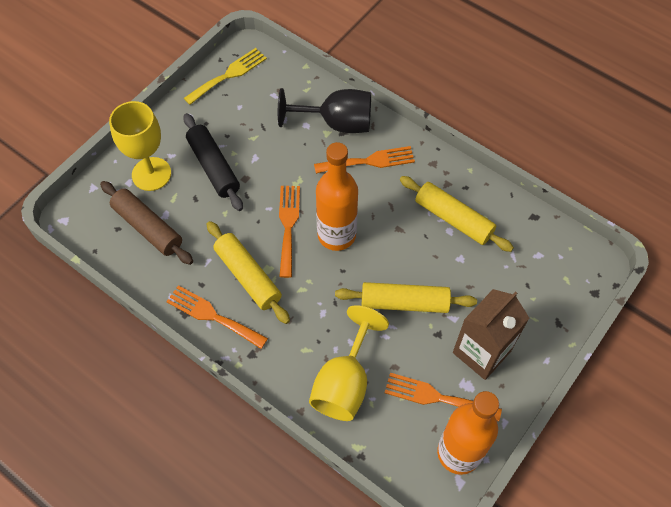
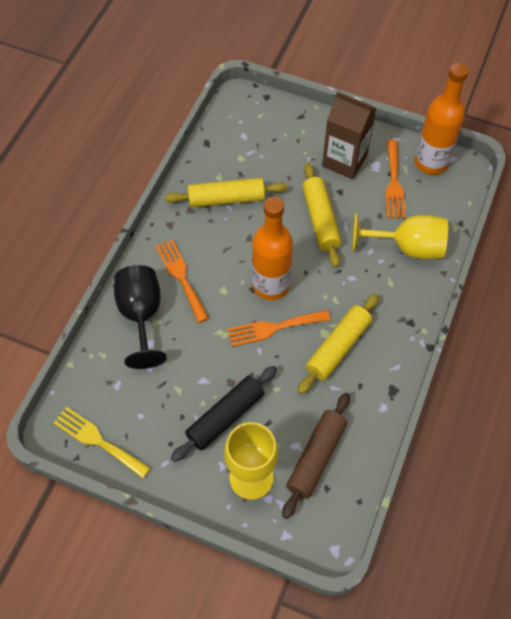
camera: 105 degrees left, 0 degrees up
(212, 316) = (387, 365): orange fork -> none
(453, 219) = (226, 199): yellow rolling pin -> yellow rolling pin turned 60 degrees clockwise

